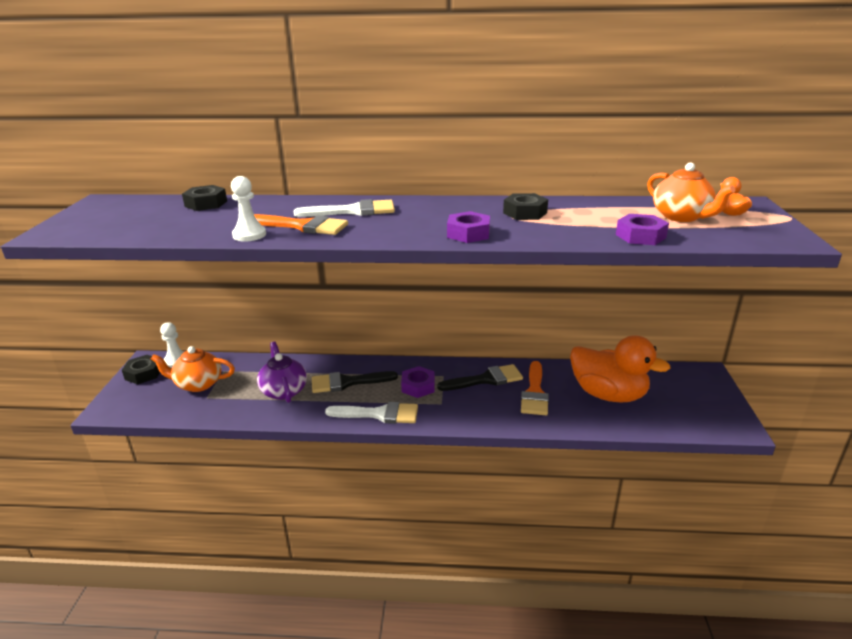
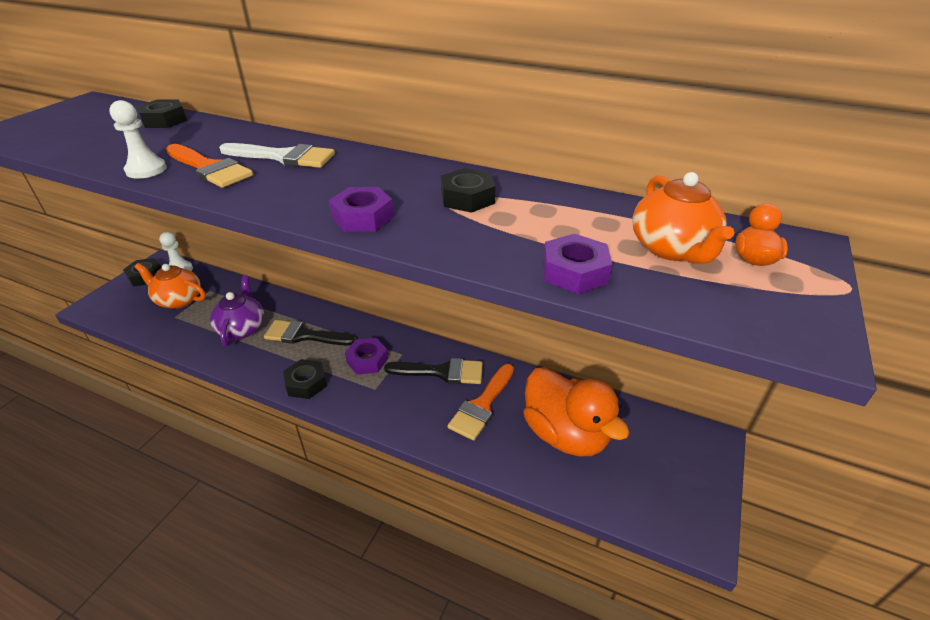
camera: 20 degrees right, 10 degrees up
(379, 414) = (306, 383): white brush -> black nut

